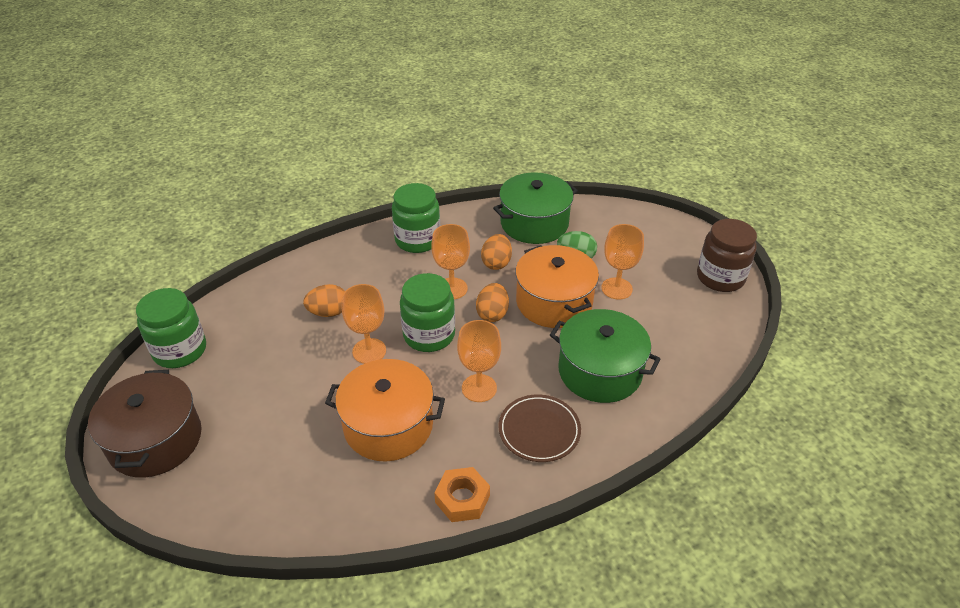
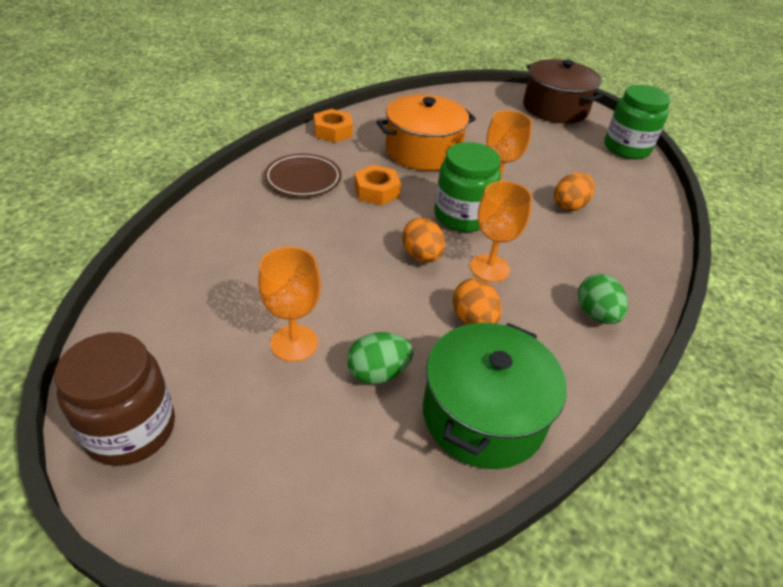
camera: 145 degrees right, 0 degrees up
(417, 240) = (596, 314): green jar -> green egg
(479, 388) = (376, 191): orange goblet -> orange nut
(554, 302) = (364, 294): orange pot -> none
(600, 371) = (271, 237): green pot -> none

